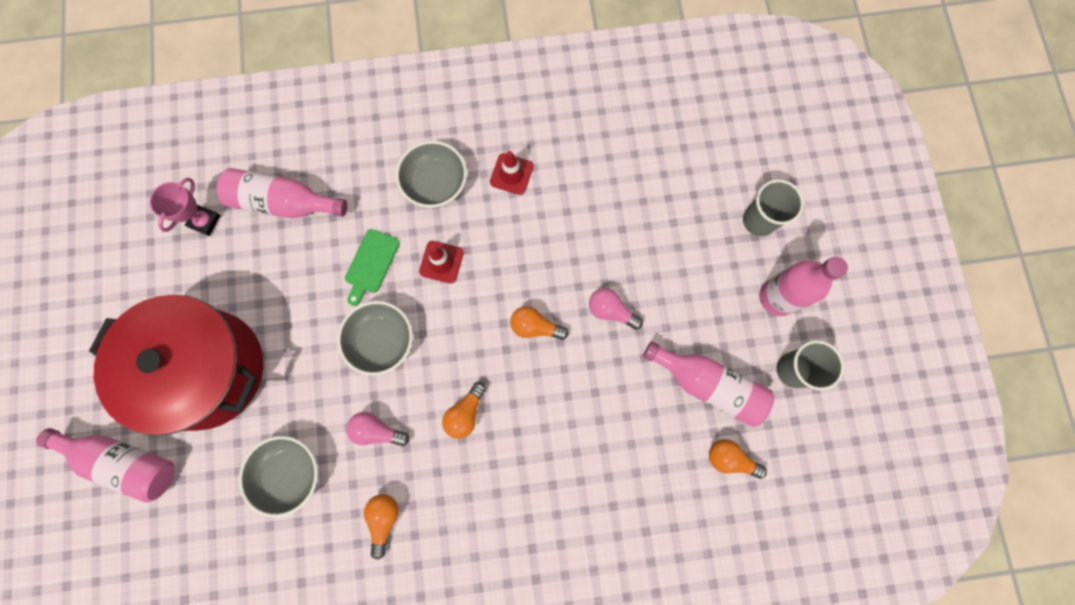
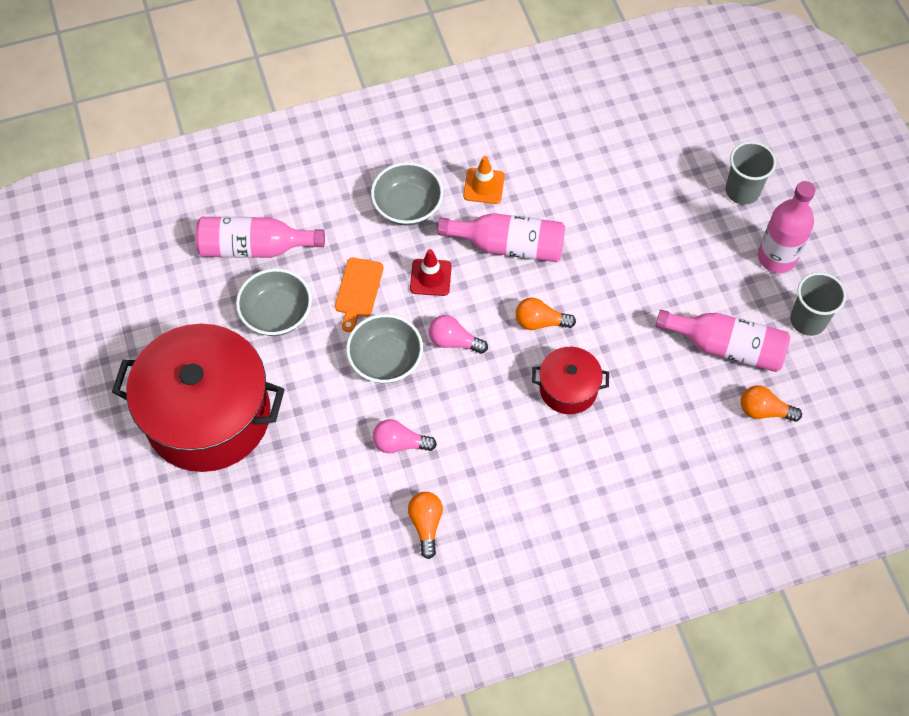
camera: 10 degrees left, 15 degrees down
(125, 461) = (142, 515): pink bottle -> pink bottle (509, 246)
(205, 221) = (175, 277): pink trophy -> none
(289, 473) = (318, 498): grey bowl -> grey bowl (277, 314)
(371, 264) = (358, 291): green cutting board -> orange cutting board
(465, 413) = (487, 412): orange light bulb -> none
(511, 174) = (484, 186): red traffic cone -> orange traffic cone
(547, 401) = (568, 388): none -> red pot
(611, 311) = (613, 295): pink light bulb -> pink light bulb (454, 341)

